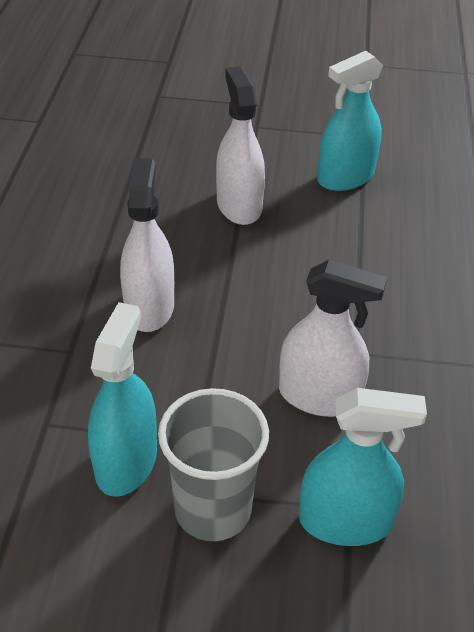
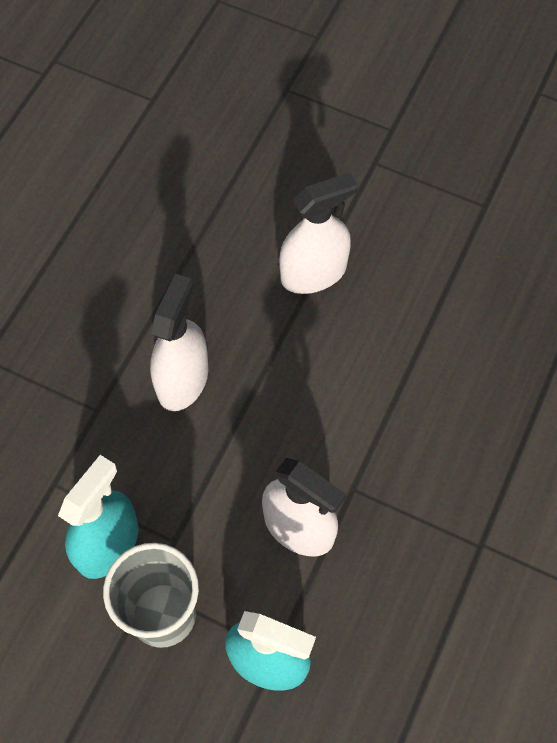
camera: 20 degrees right, 20 degrees up
(239, 206) = (313, 273): white spray bottle -> white spray bottle turned 60 degrees clockwise
(345, 177) = (439, 262): turquoise spray bottle -> none

